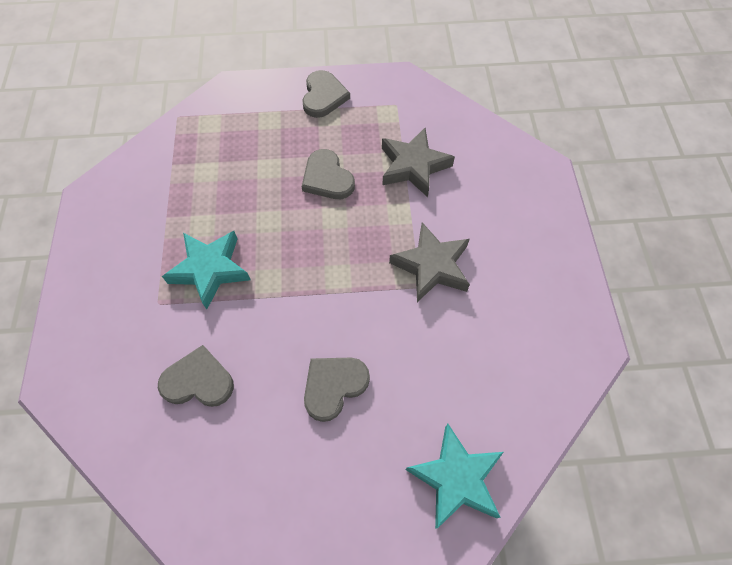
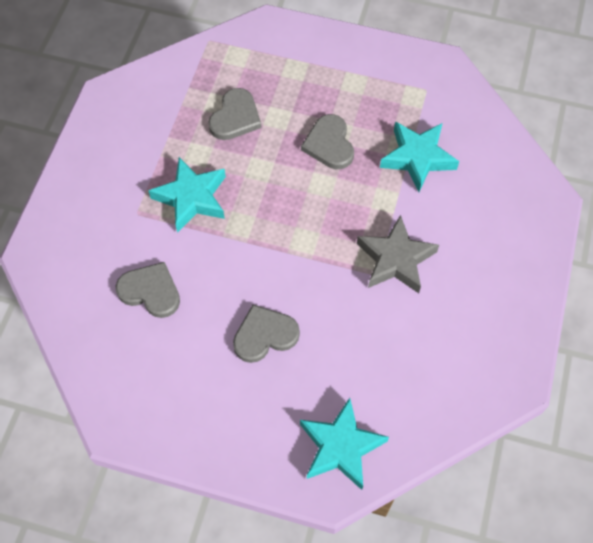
camera: 20 degrees right, 0 degrees up
(323, 96) = (356, 60): grey heart -> grey heart (235, 117)
(413, 166) = (418, 158): grey star -> turquoise star

